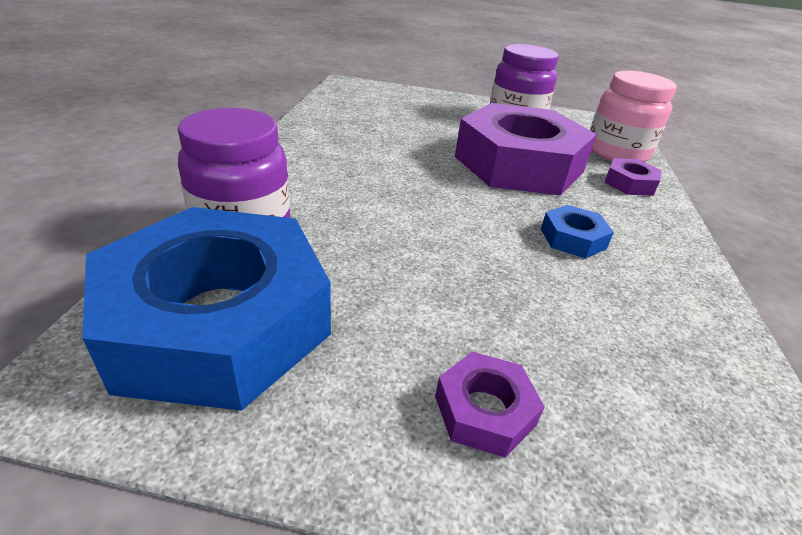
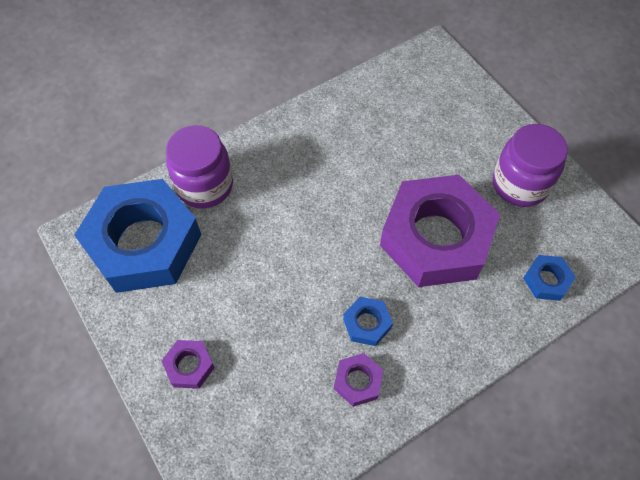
camera: 50 degrees right, 25 degrees up
(616, 153) = (546, 280): pink jar -> blue nut
(629, 183) = (494, 315): purple nut -> purple nut (358, 381)

